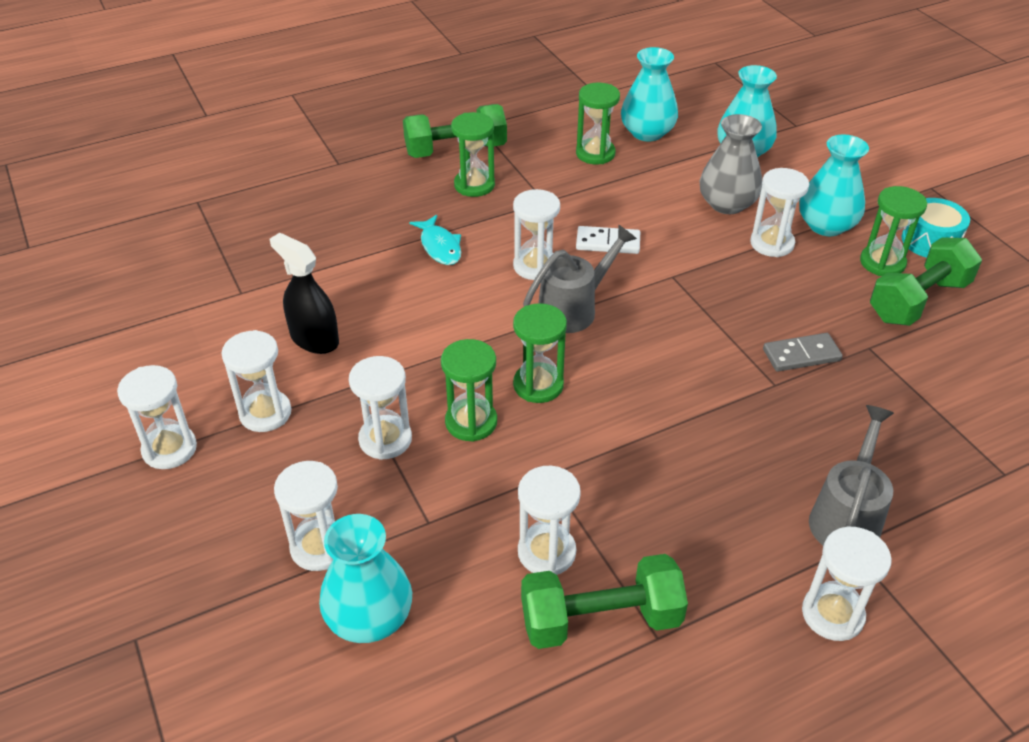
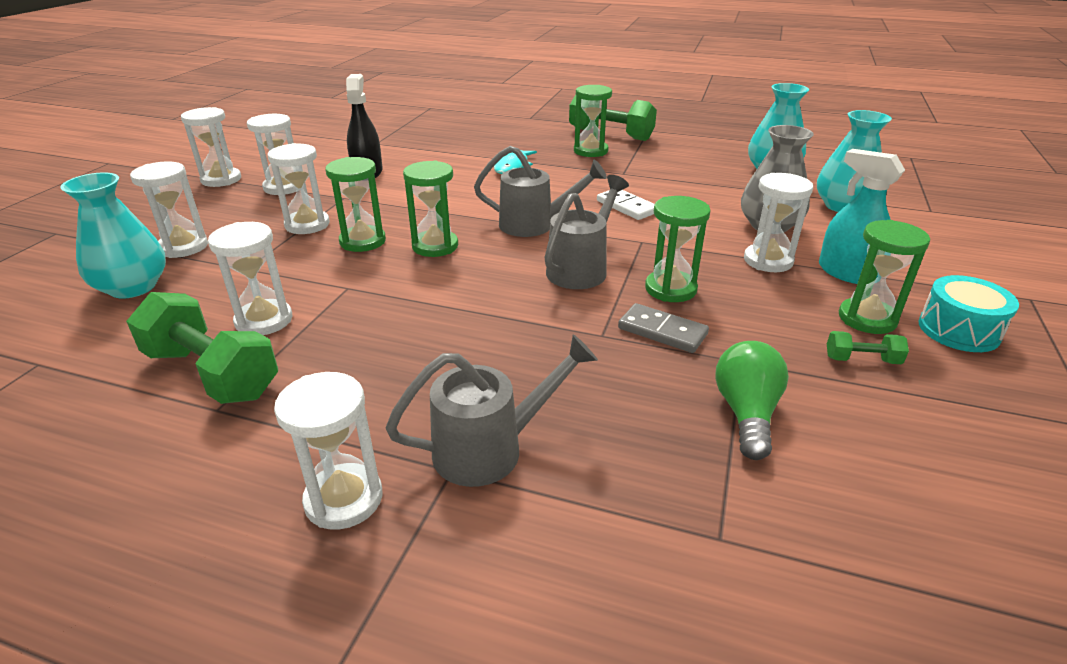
camera: 45 degrees right, 10 degrees down
(535, 266) = (552, 197): white hourglass -> none
(595, 153) = (707, 166): green hourglass -> green hourglass (670, 289)
(675, 333) = (581, 268): none -> grey watering can
(826, 225) = (847, 273): turquoise vase -> turquoise spray bottle
(918, 300) = (862, 360): green dumbbell -> green dumbbell, size x0.46
(919, 385) = (746, 413): none -> green light bulb

